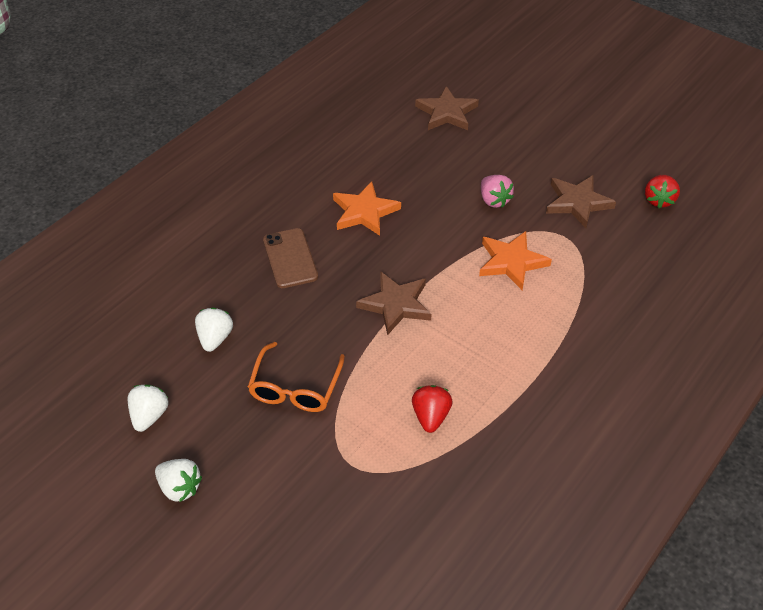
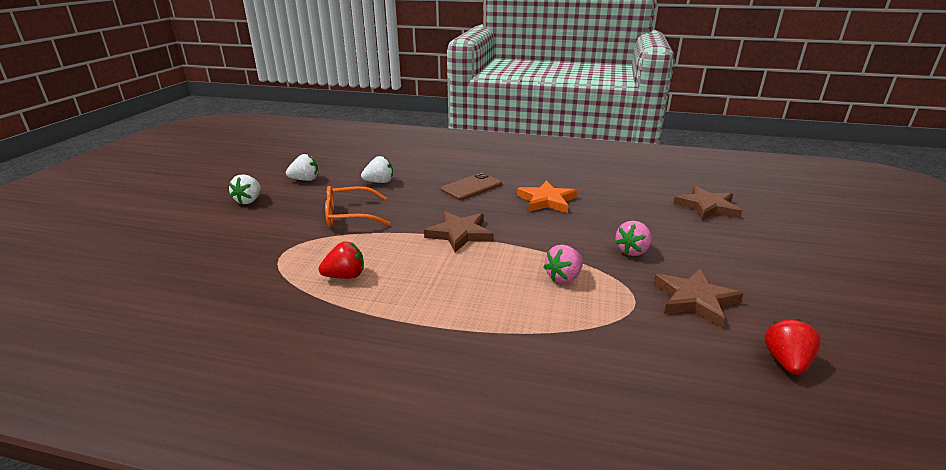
camera: 65 degrees right, 20 degrees down
(511, 262) = (563, 277): orange star -> pink strawberry
(659, 200) = (786, 362): red strawberry -> red strawberry turned 120 degrees clockwise

